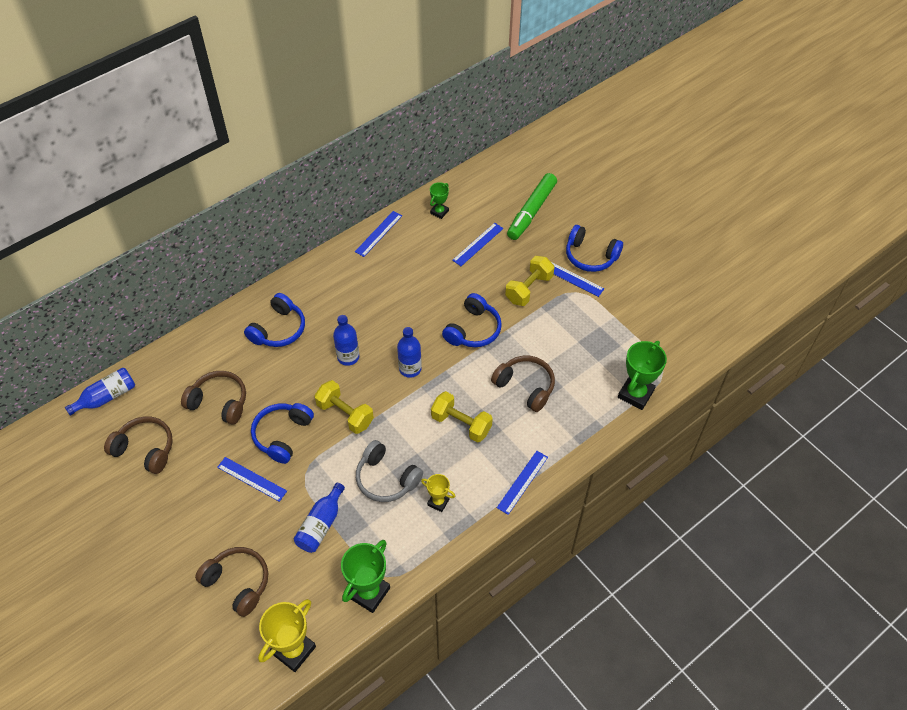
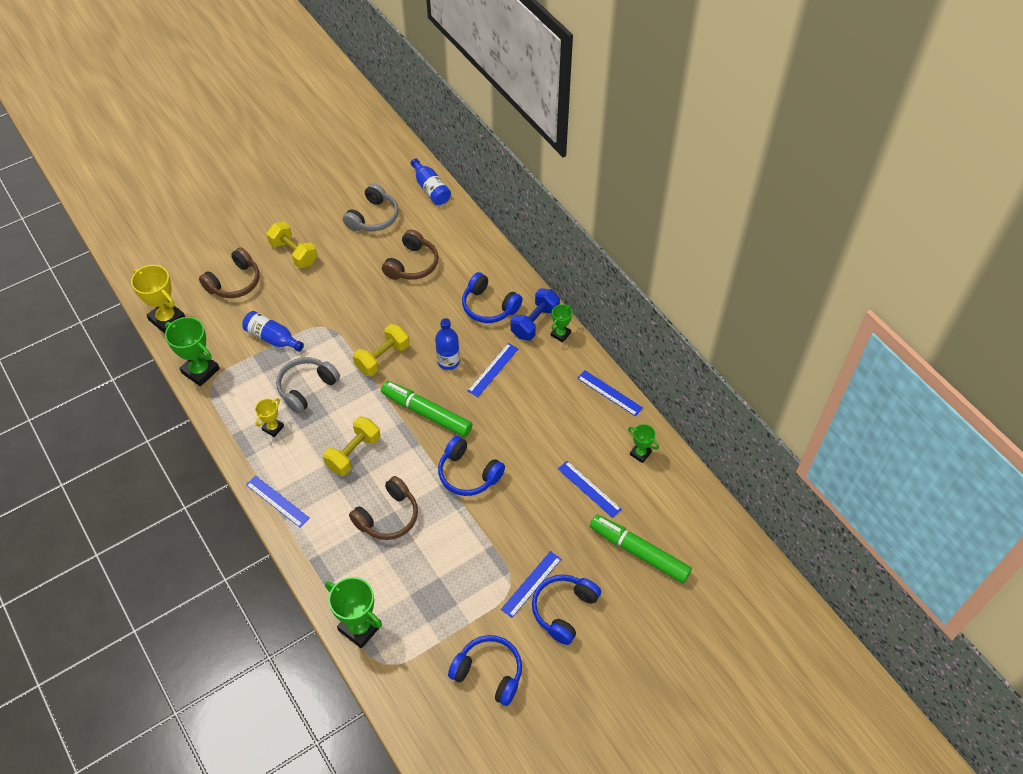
camera: 95 degrees right, 0 degrees up
(145, 449) = (373, 217): brown headphones -> grey headphones
(252, 479) = (328, 289): blue ruler -> blue ruler (493, 369)
(282, 435) = (369, 310): blue headphones -> blue headphones (489, 672)
(299, 291) = (535, 322): none -> blue dumbbell
(313, 271) = (560, 334): none -> green trophy
(410, 369) = (426, 413): blue bottle -> green marker
(529, 289) = (519, 535): yellow dumbbell -> yellow dumbbell (294, 253)

